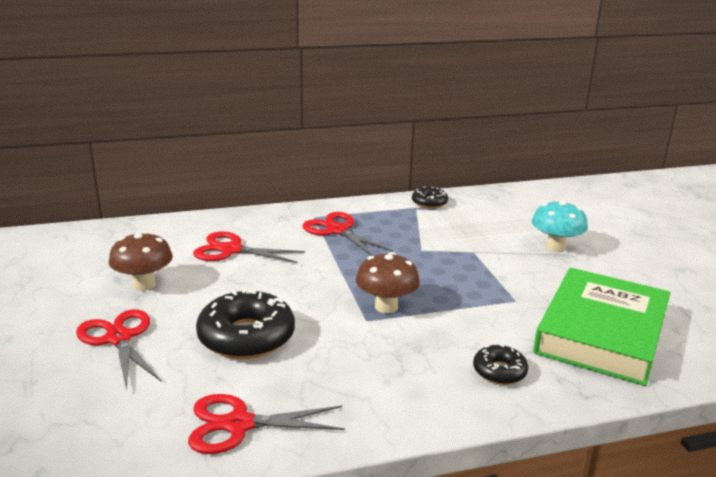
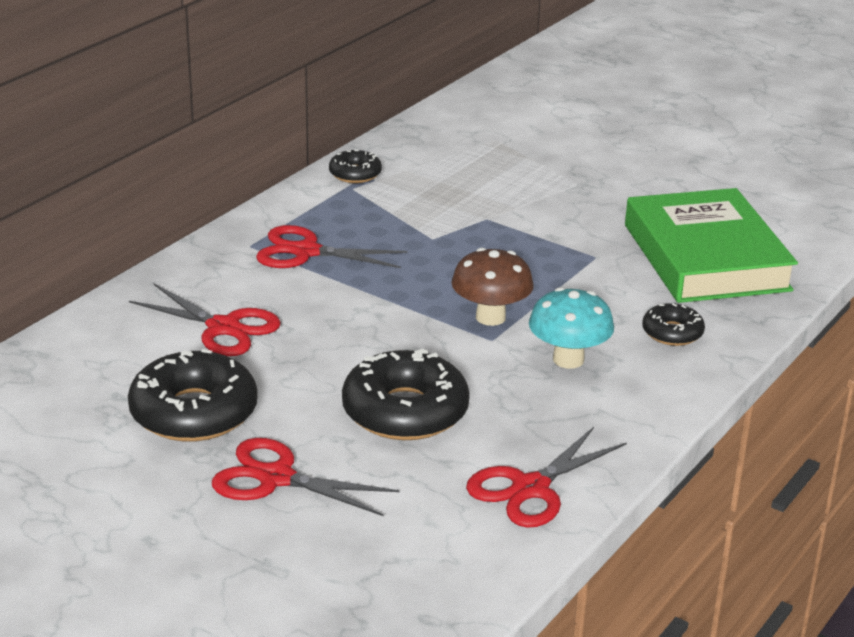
camera: 40 degrees left, 5 degrees up
(144, 284) = (194, 412): brown mushroom -> black donut
(231, 250) = (223, 328): red scissors -> red scissors turned 120 degrees counterclockwise
(555, 247) = (557, 180): turquoise mushroom -> turquoise mushroom (568, 359)

